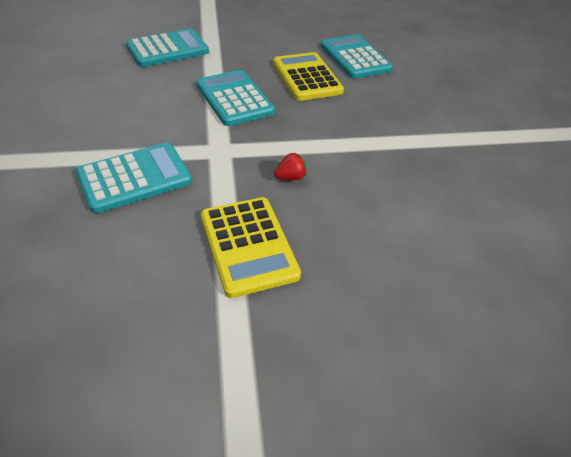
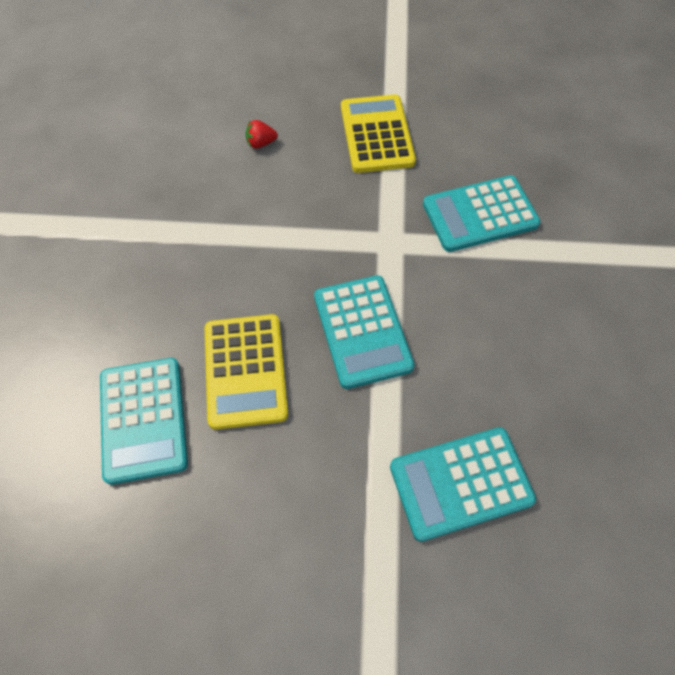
camera: 165 degrees left, 15 degrees up
(290, 177) = (322, 196): red strawberry -> red strawberry (261, 143)

